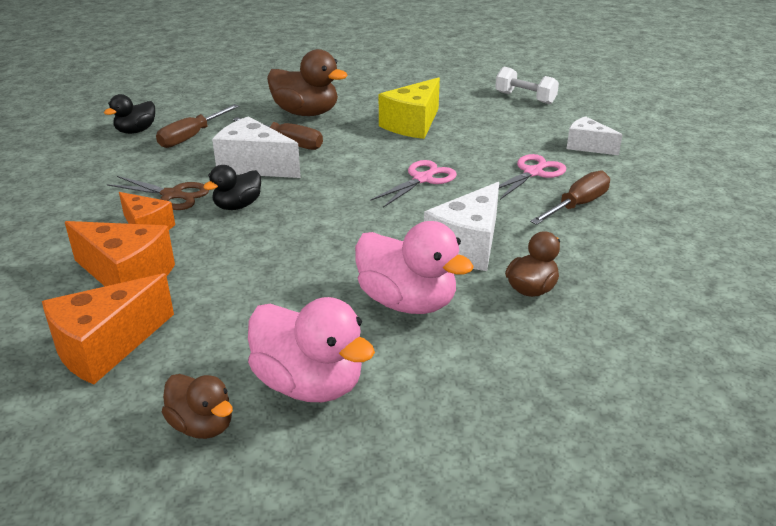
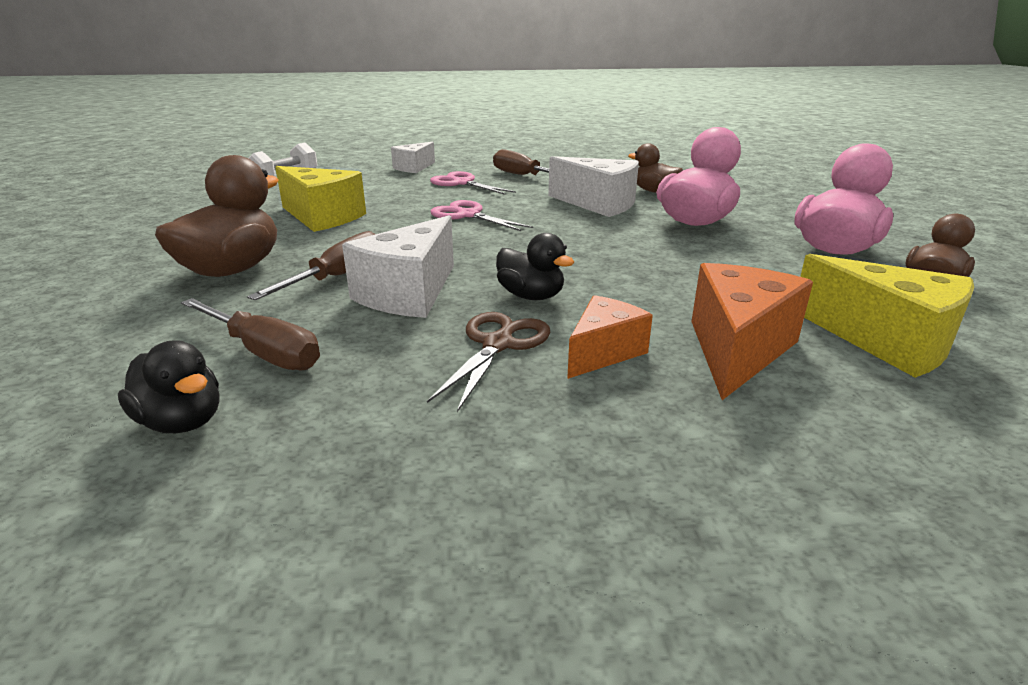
camera: 90 degrees left, 5 degrees down
(106, 347) = (885, 341): orange cheese -> yellow cheese

